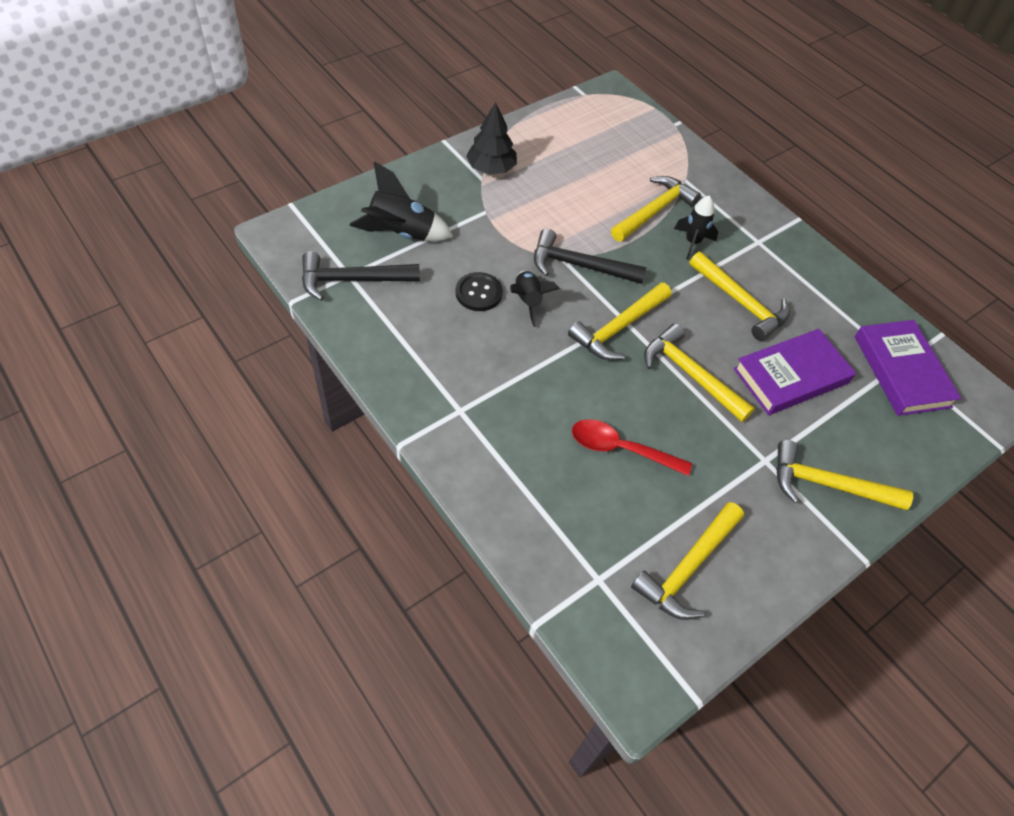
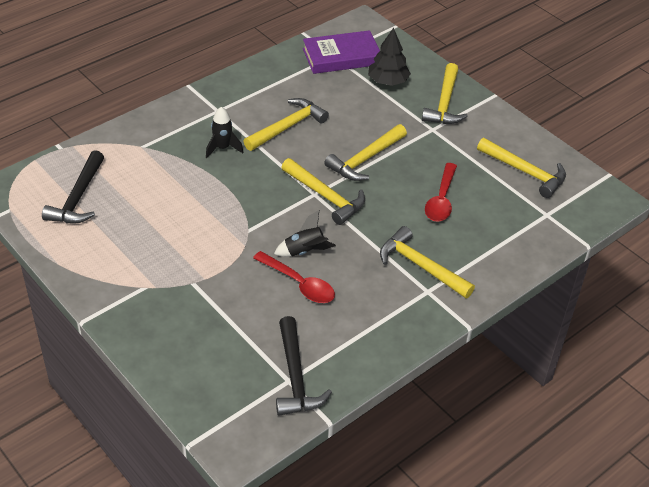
camera: 90 degrees left, 10 degrees down
(401, 233) = (229, 344): black rocket -> none
(478, 293) = (299, 284): black button -> red spoon
(491, 168) = (129, 280): black tree -> black tree (388, 81)
(579, 266) = (258, 218): black hammer -> black hammer (78, 197)
(654, 211) = (185, 169): yellow hammer -> yellow hammer (421, 266)
(791, 376) = (356, 109): purple book -> none

